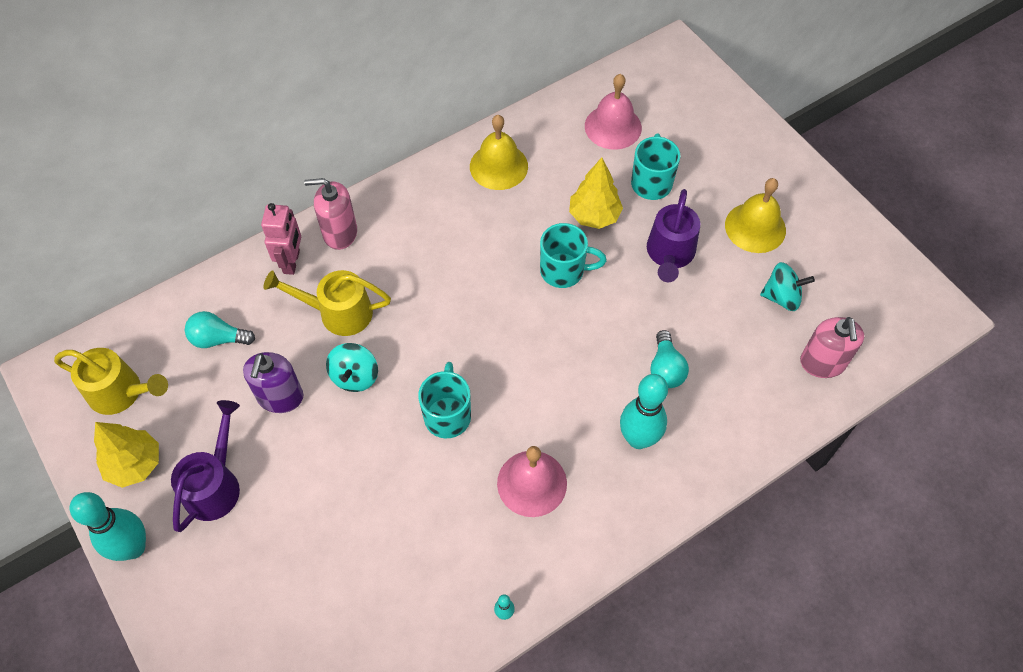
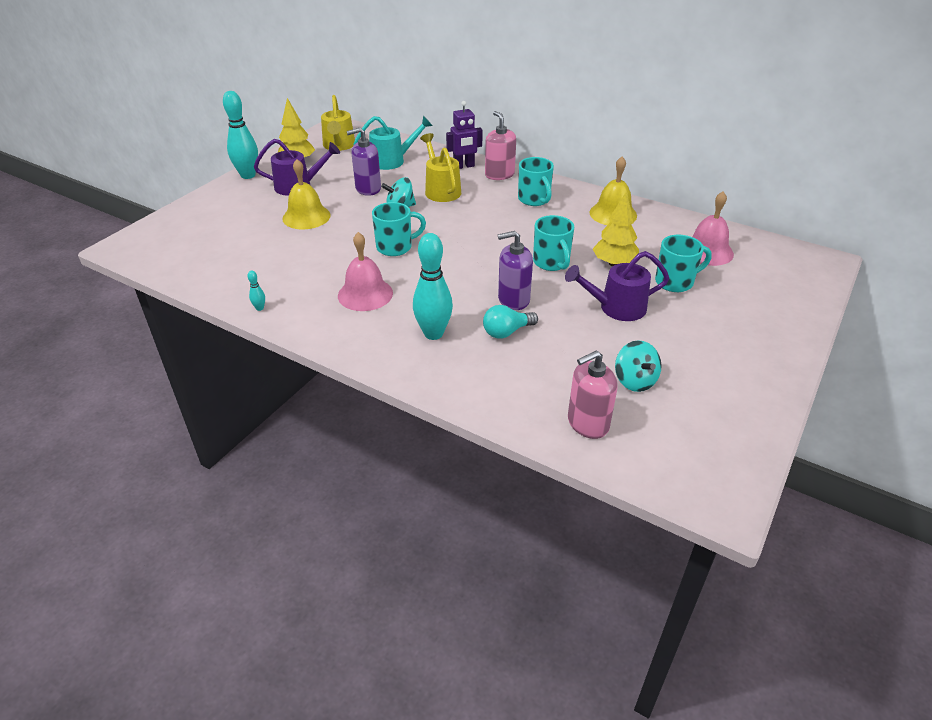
camera: 65 degrees right, 20 degrees down
(218, 339) = (392, 161): turquoise light bulb -> turquoise watering can
(292, 262) = (464, 166): pink robot -> purple robot
(423, 225) = (534, 200): none -> turquoise mug
(613, 337) = (513, 299): none -> purple soap dispenser
(755, 227) = (692, 348): yellow bell -> yellow bell (306, 217)

